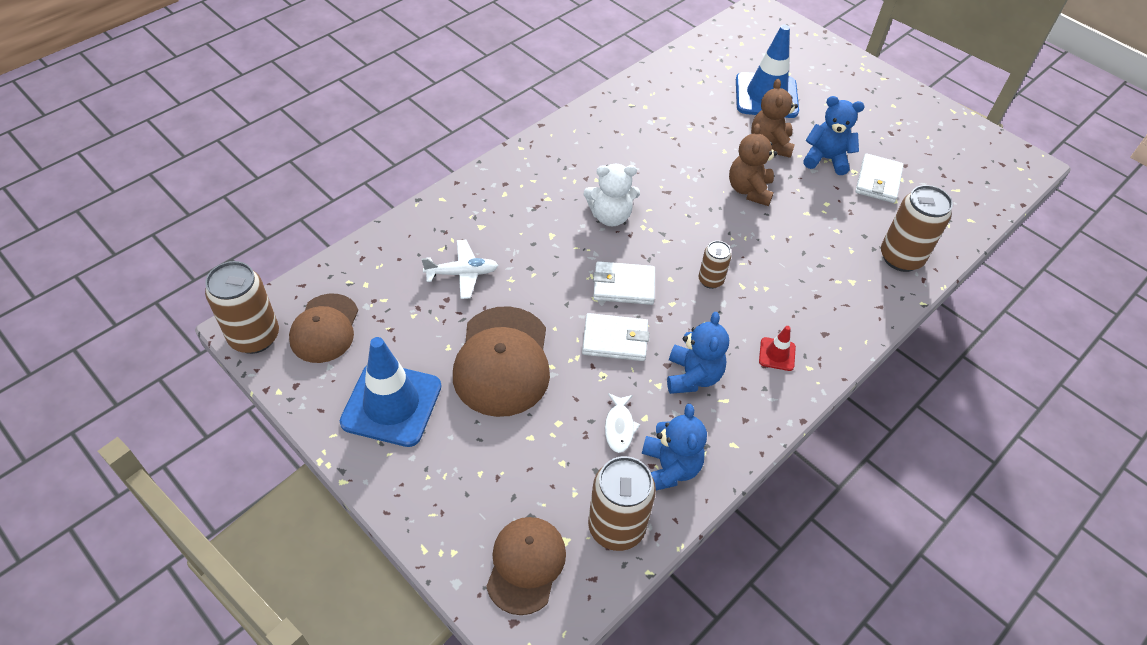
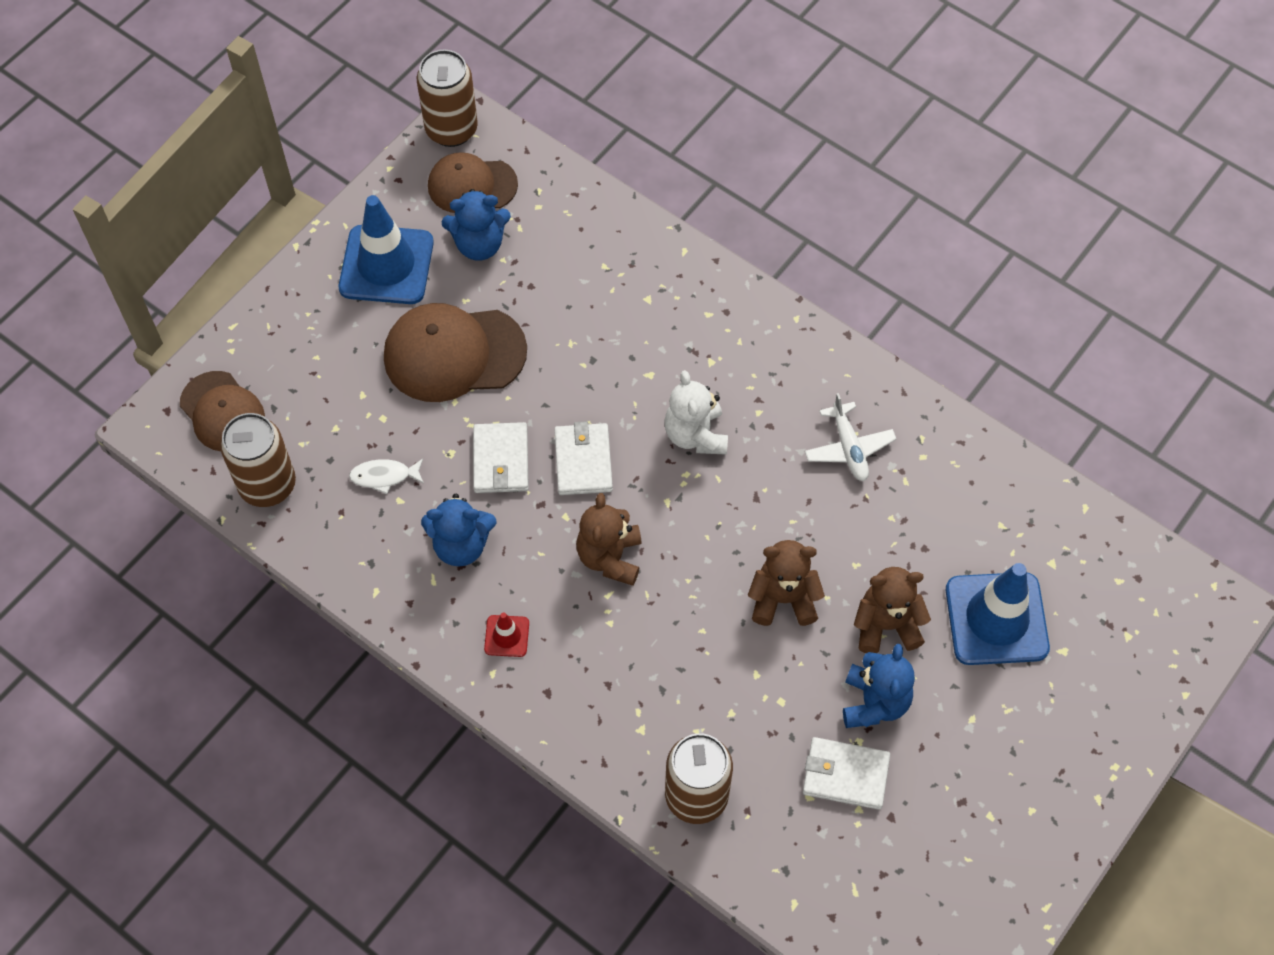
camera: 85 degrees right, 10 degrees up
(462, 273) = (570, 293): white plane -> white plane (848, 448)
(526, 565) = (222, 412): brown cap -> brown cap turned 45 degrees clockwise
(669, 468) = (339, 529): blue teddy bear -> blue teddy bear (479, 244)
(710, 280) = (610, 557): brown can -> brown teddy bear

